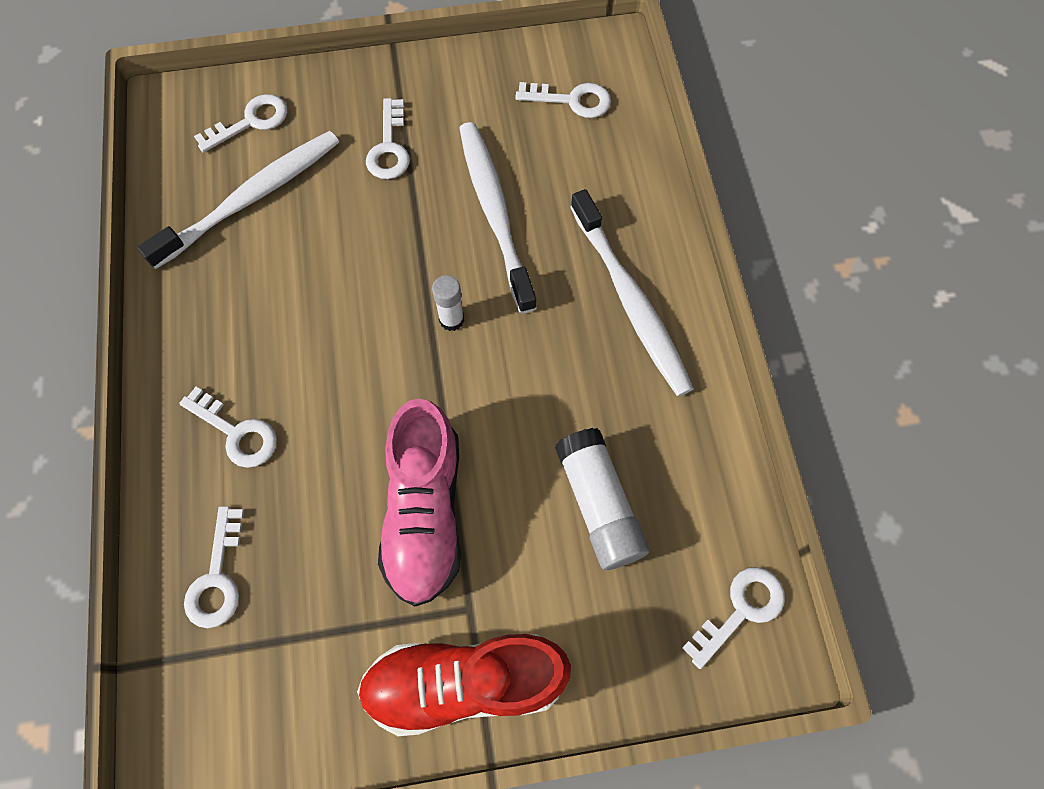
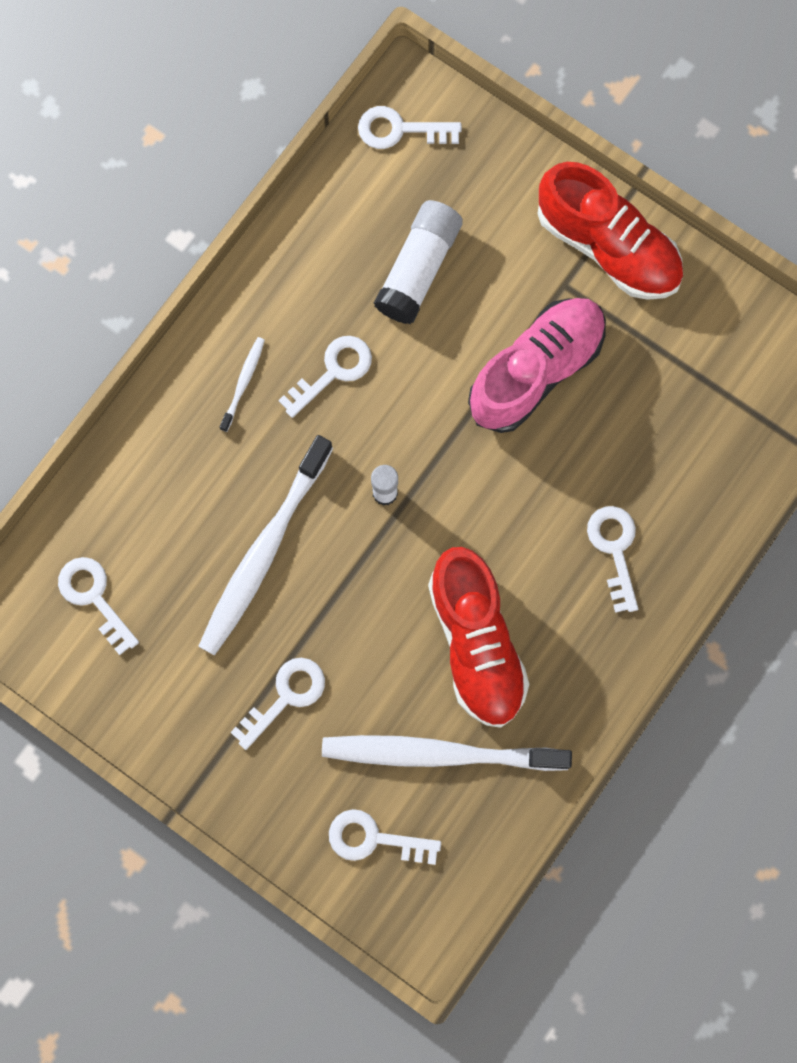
camera: 135 degrees left, 10 degrees up
(217, 578) = (708, 454): white key -> white key (333, 371)
(287, 282) = (476, 643): none -> red shoe
(631, 302) = (243, 382): white toothbrush -> white toothbrush, size x0.43

